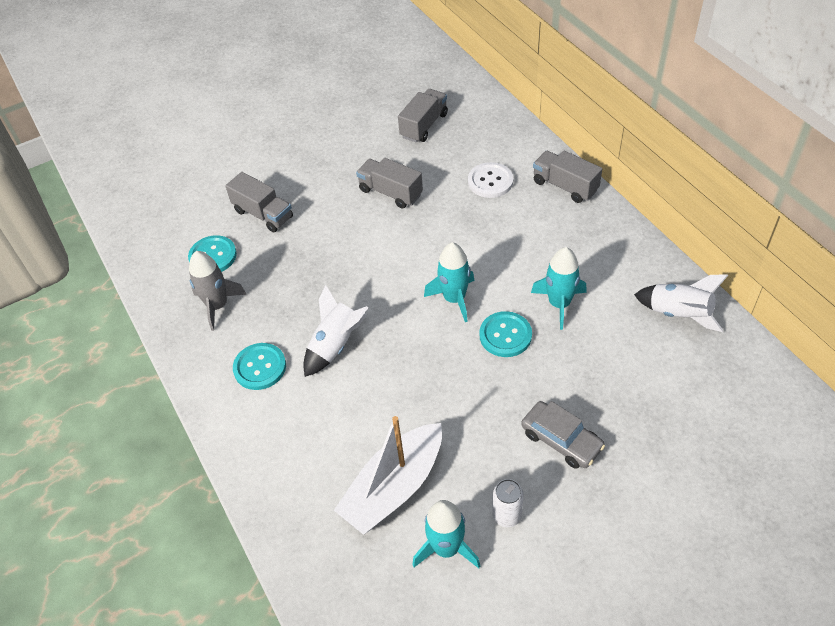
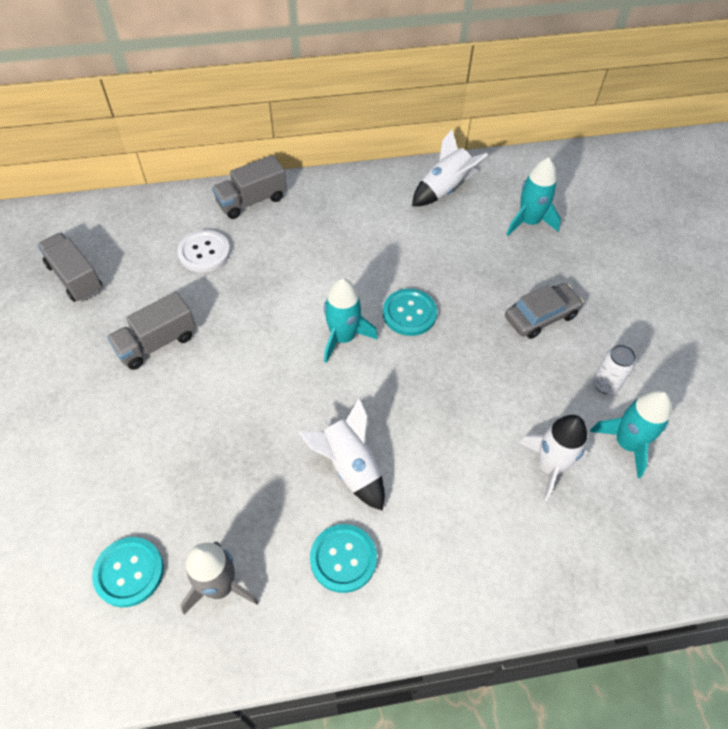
camera: 75 degrees left, 5 degrees up
(263, 214) = (95, 489): grey truck -> none
(394, 487) = (549, 466): white boat -> white rocket
(559, 304) = (393, 260): turquoise rocket -> turquoise rocket (529, 222)

